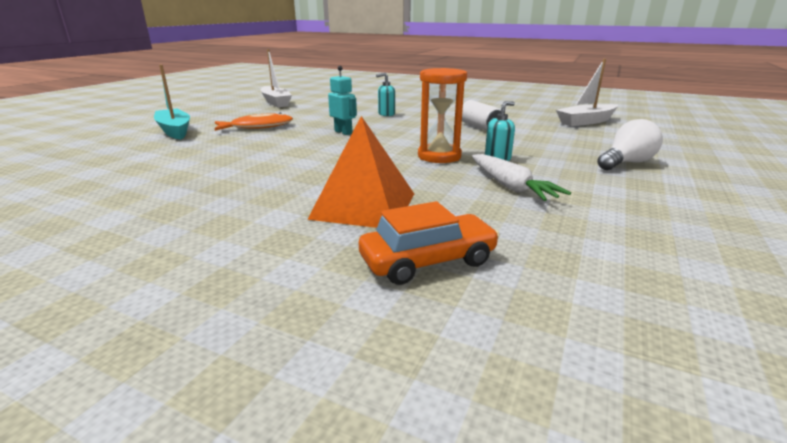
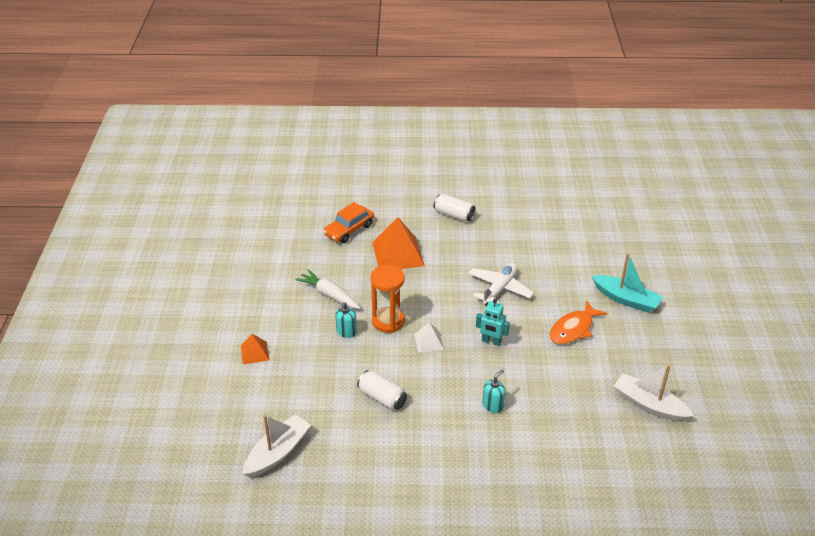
camera: 155 degrees right, 15 degrees up
(190, 234) = (453, 215): none -> white can
(278, 154) = (499, 289): none -> white plane
(405, 140) = (428, 341): none -> white pyramid
(626, 163) = (254, 352): white light bulb -> orange pyramid

